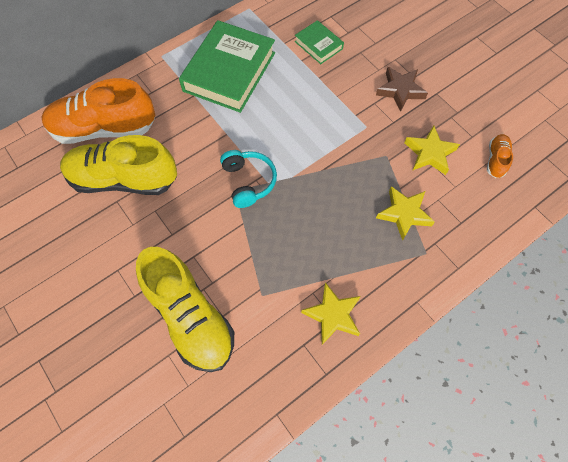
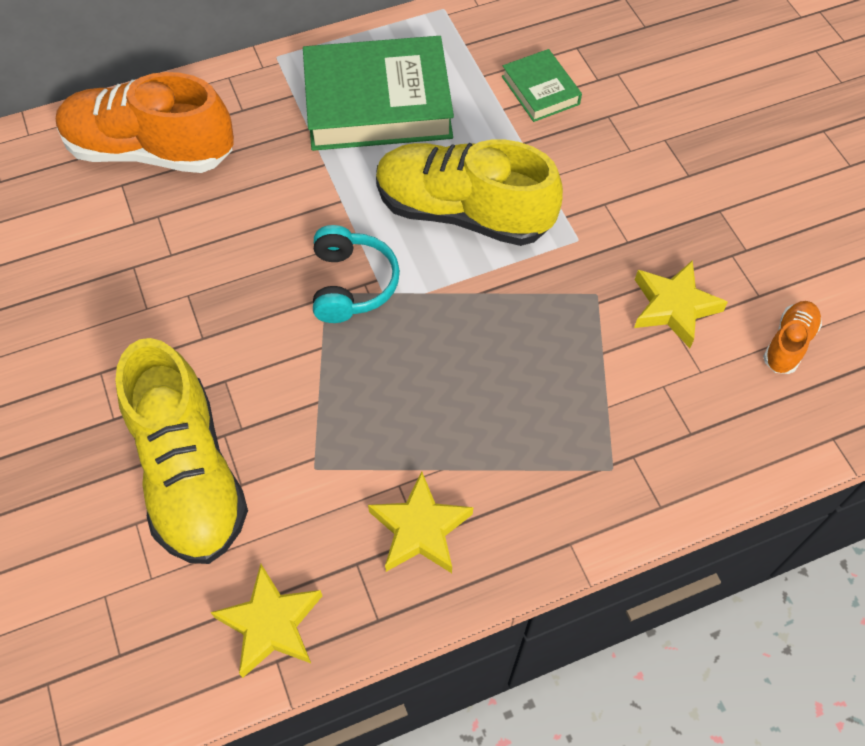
camera: 15 degrees right, 5 degrees down
(124, 179) = (155, 235): yellow shoe -> yellow shoe (463, 212)
(229, 72) = (378, 103): green book -> green book turned 45 degrees clockwise
(400, 90) = (657, 193): brown star -> none
(404, 214) = (595, 396): yellow star -> yellow star (271, 624)

